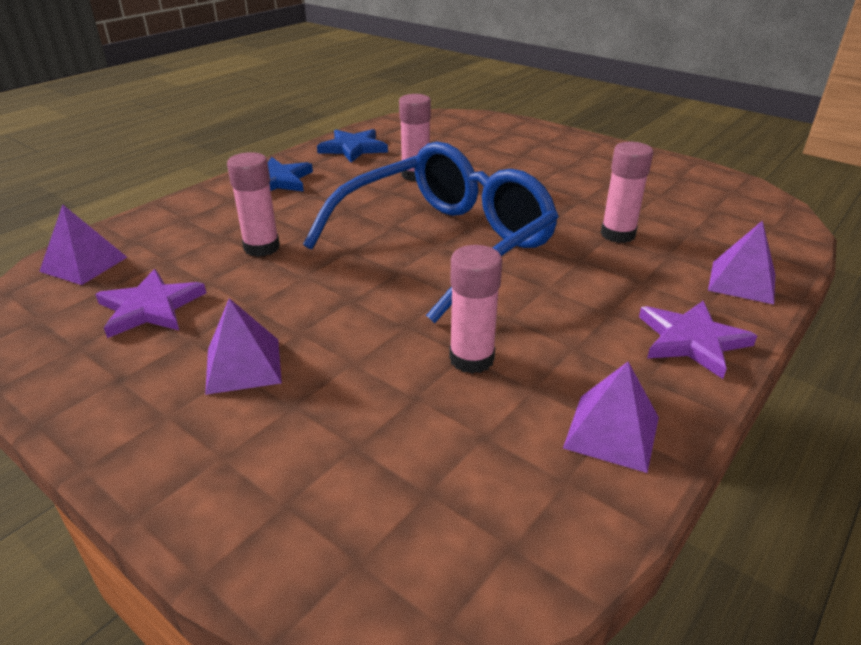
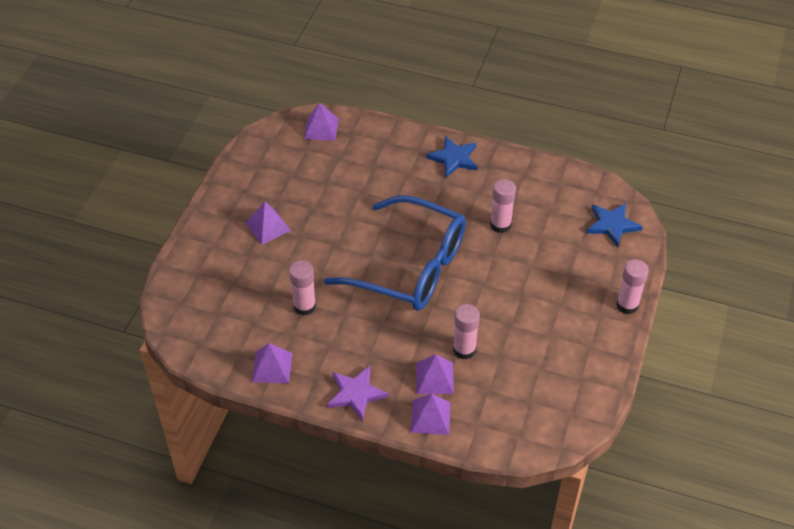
camera: 70 degrees right, 15 degrees up
(150, 307) = (296, 173): purple star -> none
(261, 247) = (368, 188): pink glue stick -> pink glue stick (627, 305)
(353, 148) = (528, 176): blue star -> blue star (612, 225)
(666, 265) = (434, 378): none -> purple pyramid

